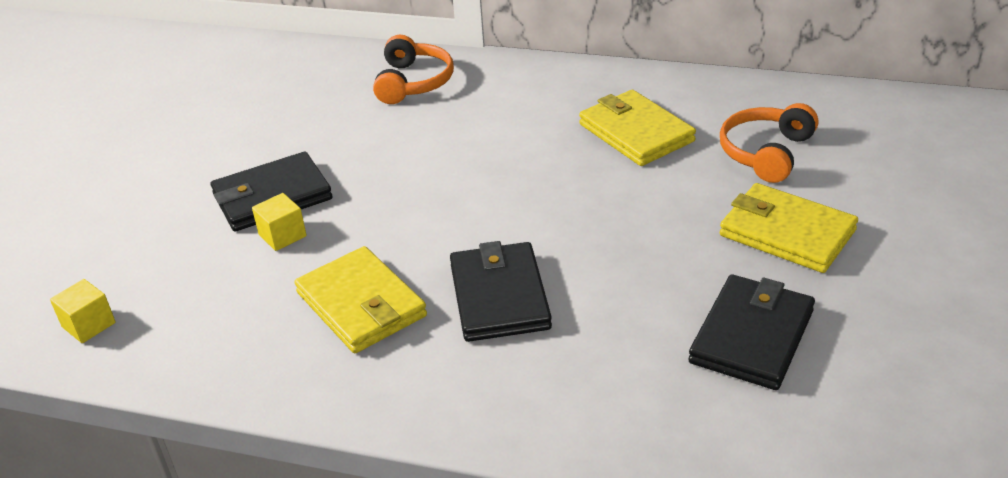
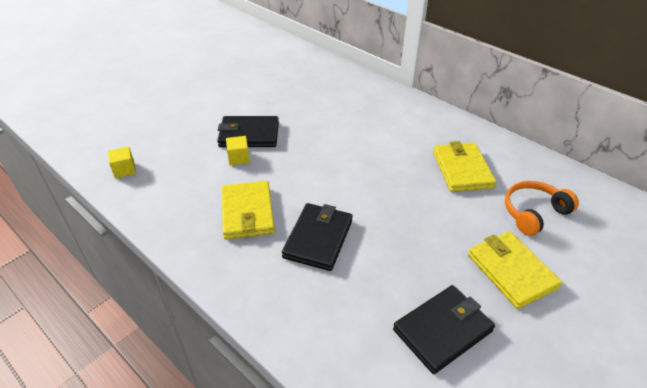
camera: 25 degrees right, 5 degrees up
(413, 82) = (361, 96): orange headphones -> none

